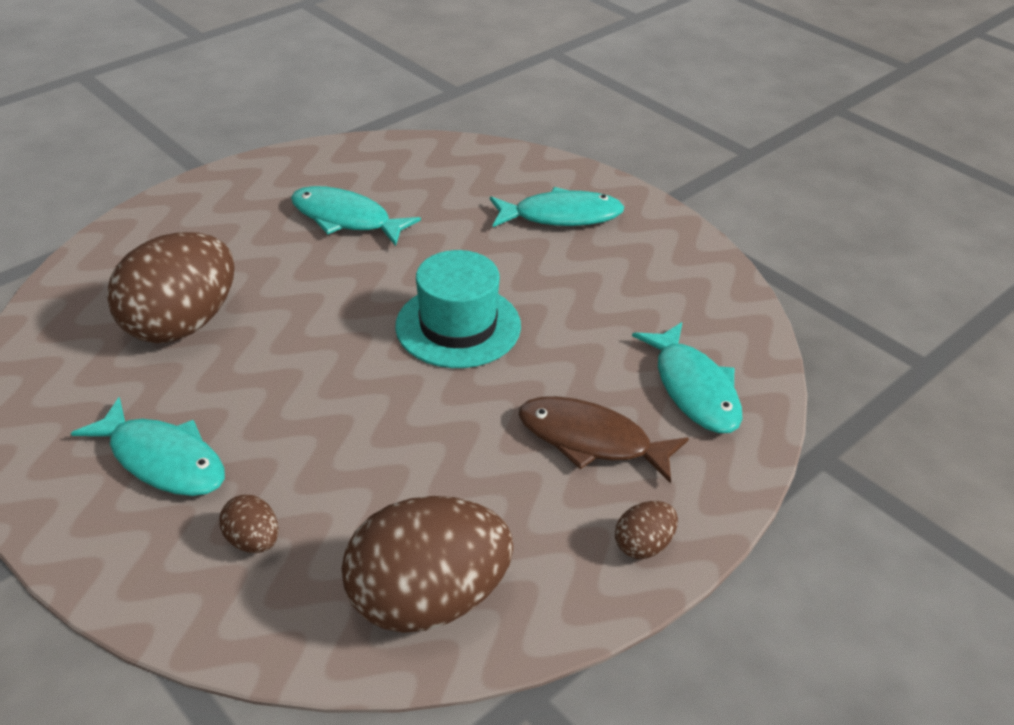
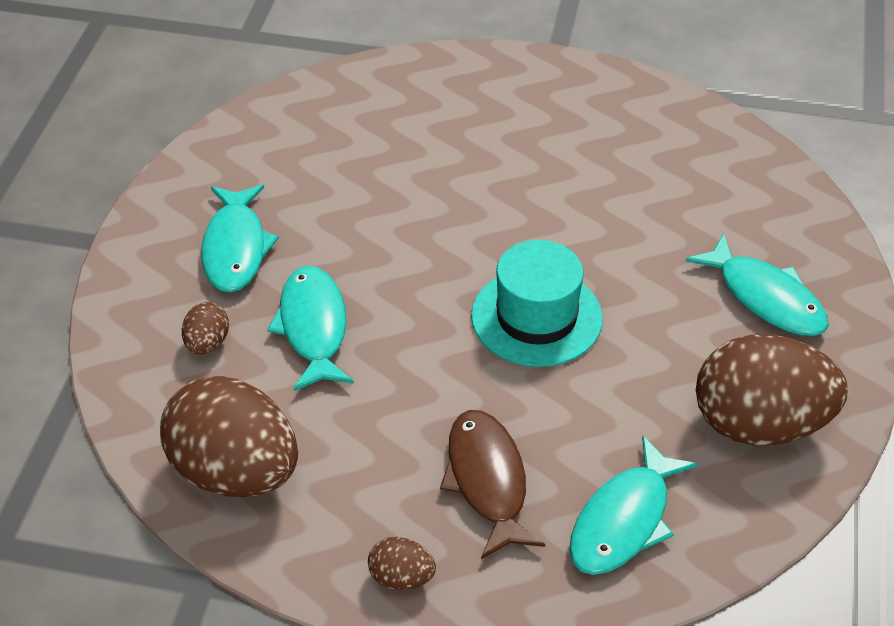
camera: 55 degrees right, 5 degrees up
(182, 324) = (371, 164): brown egg -> brown egg (760, 424)
(346, 219) = (593, 167): turquoise fish -> turquoise fish (313, 327)

